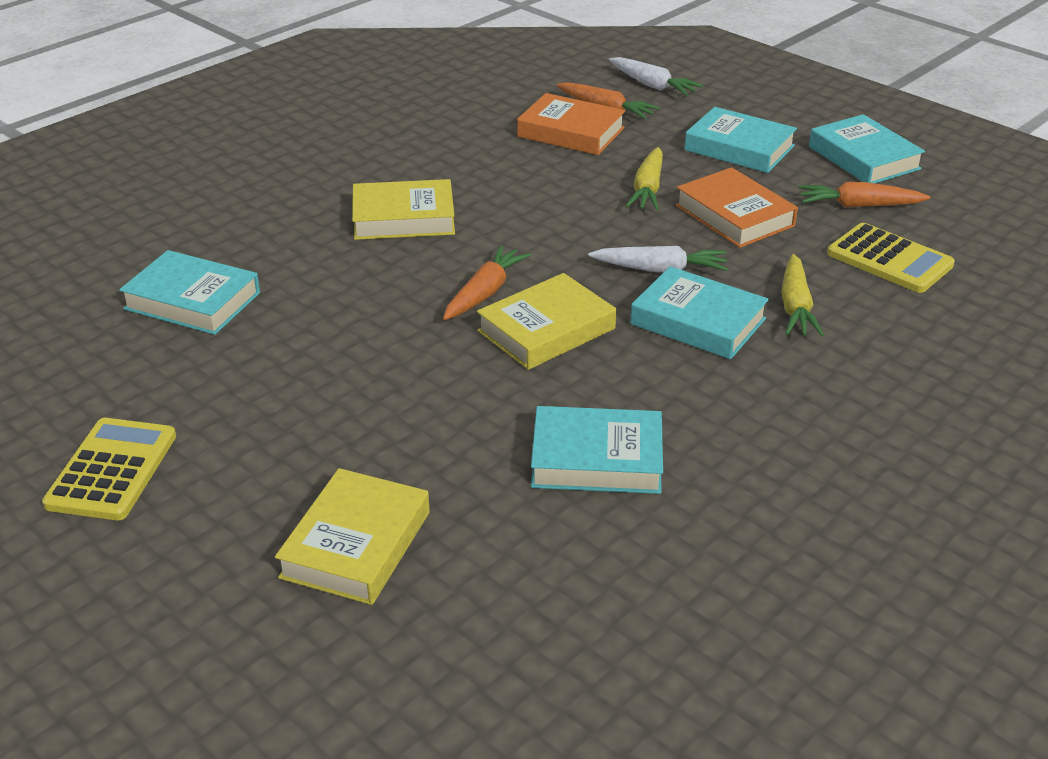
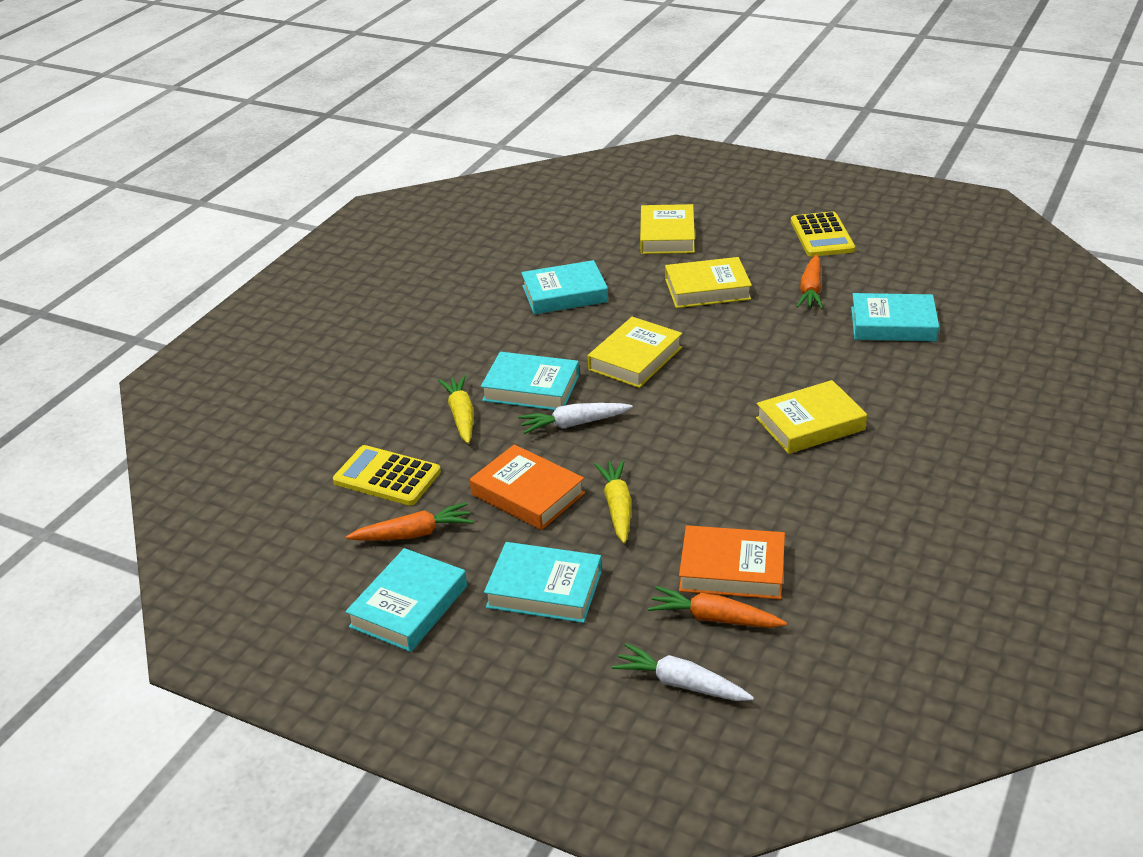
camera: 165 degrees right, 0 degrees up
(376, 412) = (707, 289): none -> yellow book
(484, 293) = (696, 375): orange carrot -> orange carrot (811, 290)
(864, 158) = (409, 606): turquoise book -> turquoise book turned 75 degrees clockwise

